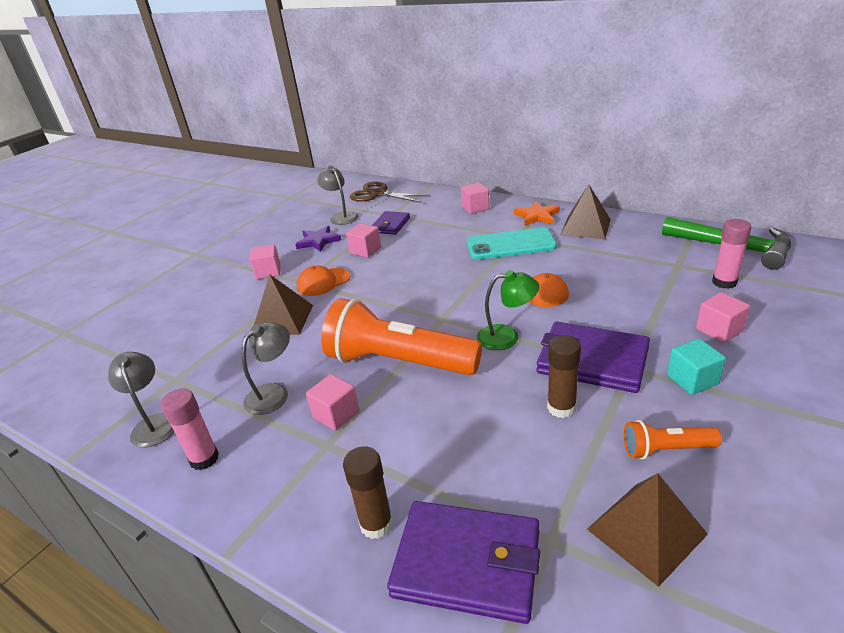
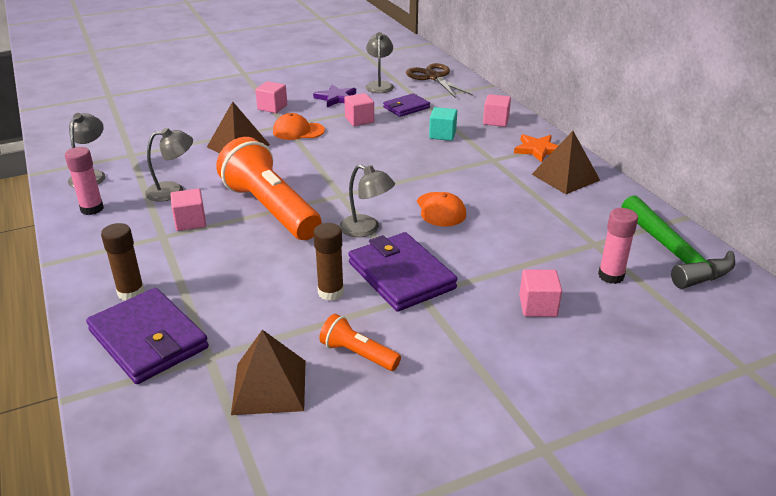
camera: 30 degrees right, 0 degrees up
(507, 337) = (366, 229): green lamp -> grey lamp
(511, 245) = (477, 164): turquoise phone -> none
(692, 380) = (453, 326): turquoise cube -> turquoise cube (442, 135)

